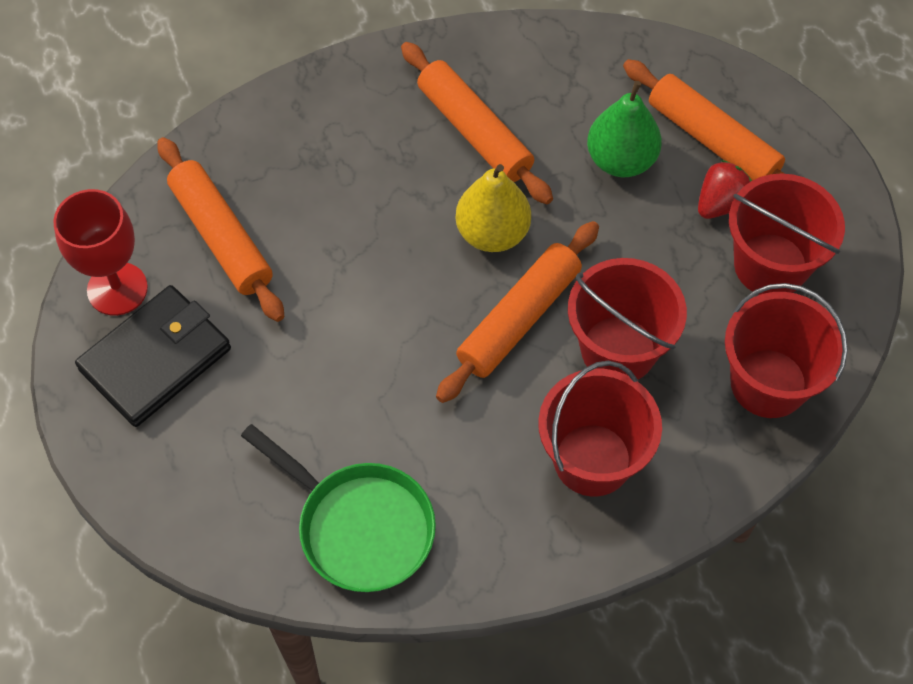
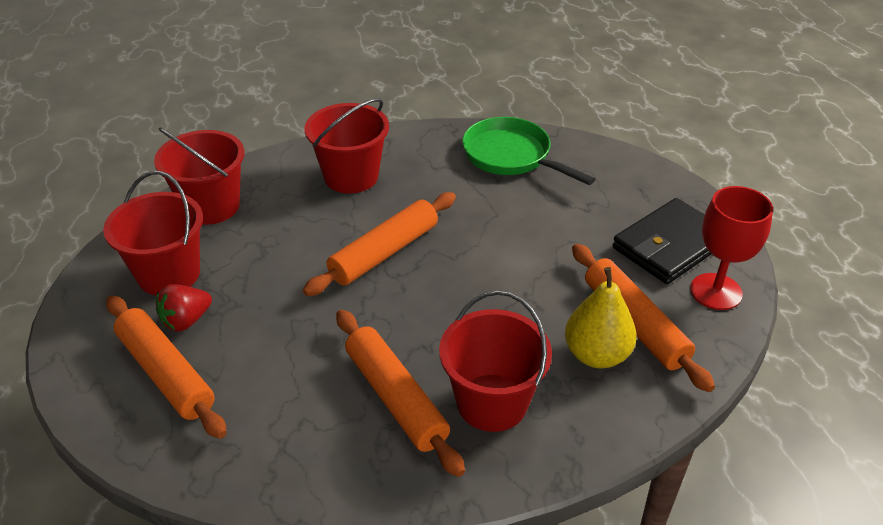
camera: 175 degrees left, 20 degrees down
(492, 233) = (394, 311): yellow pear -> yellow pear (596, 355)
(618, 349) = (313, 230): red bucket -> red bucket (492, 402)
(621, 160) = (261, 362): green pear -> none

